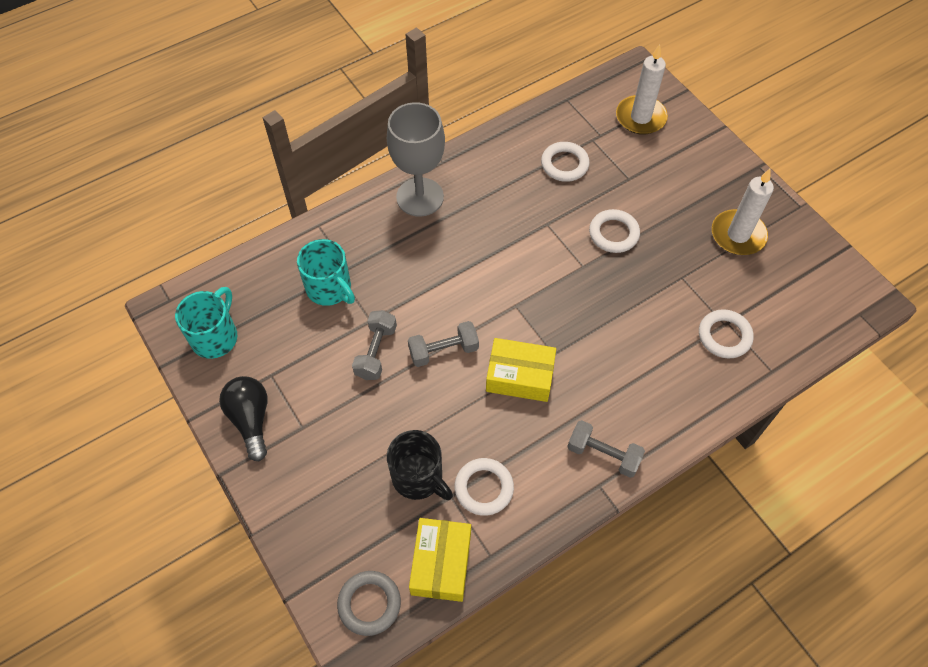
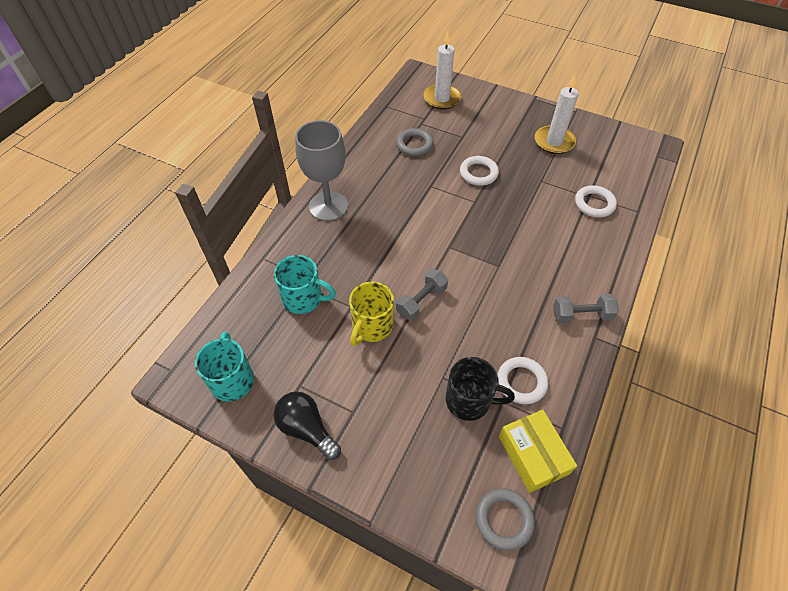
camera: 30 degrees left, 5 degrees down
(376, 352) = (372, 326): grey dumbbell -> yellow mug
(520, 376) = (487, 292): yellow box -> none
(564, 164) = (414, 145): white ring -> grey ring

